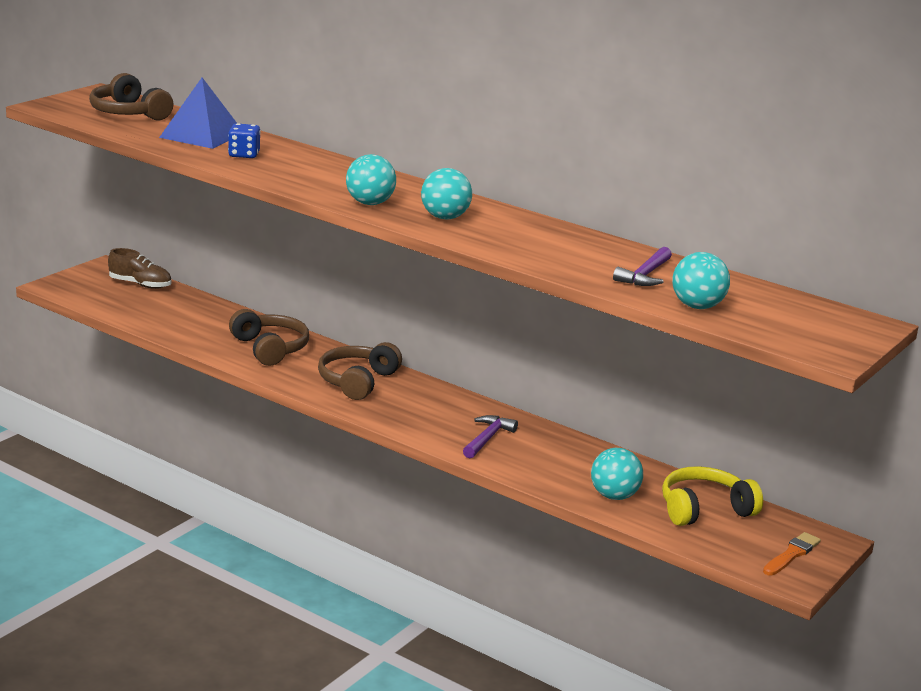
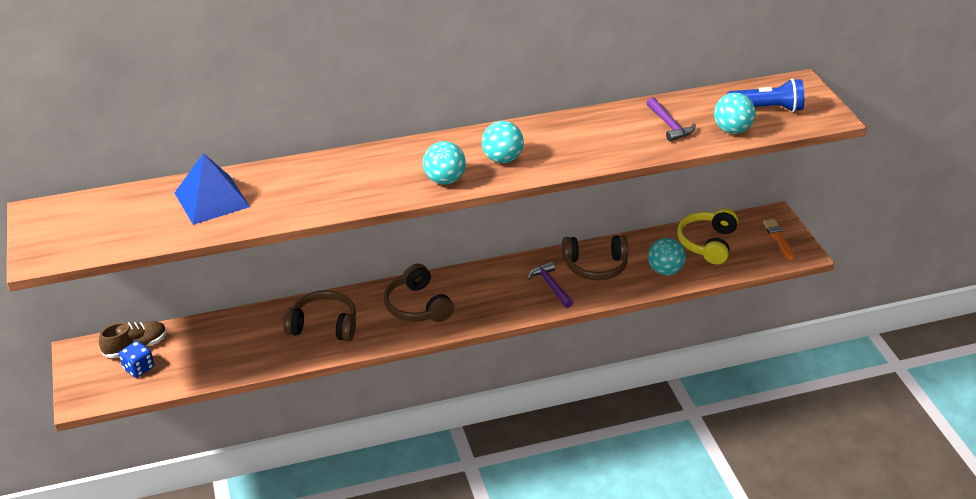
camera: 50 degrees left, 15 degrees up
(129, 113) = (112, 217): brown headphones -> brown headphones (595, 266)
(244, 155) = (281, 196): blue dice -> blue dice (139, 368)
(777, 316) = (767, 108): none -> blue flashlight

